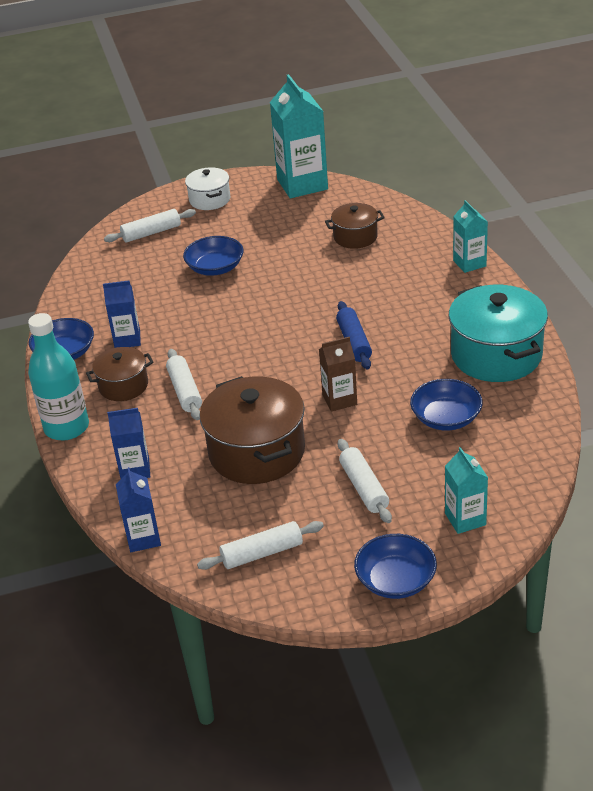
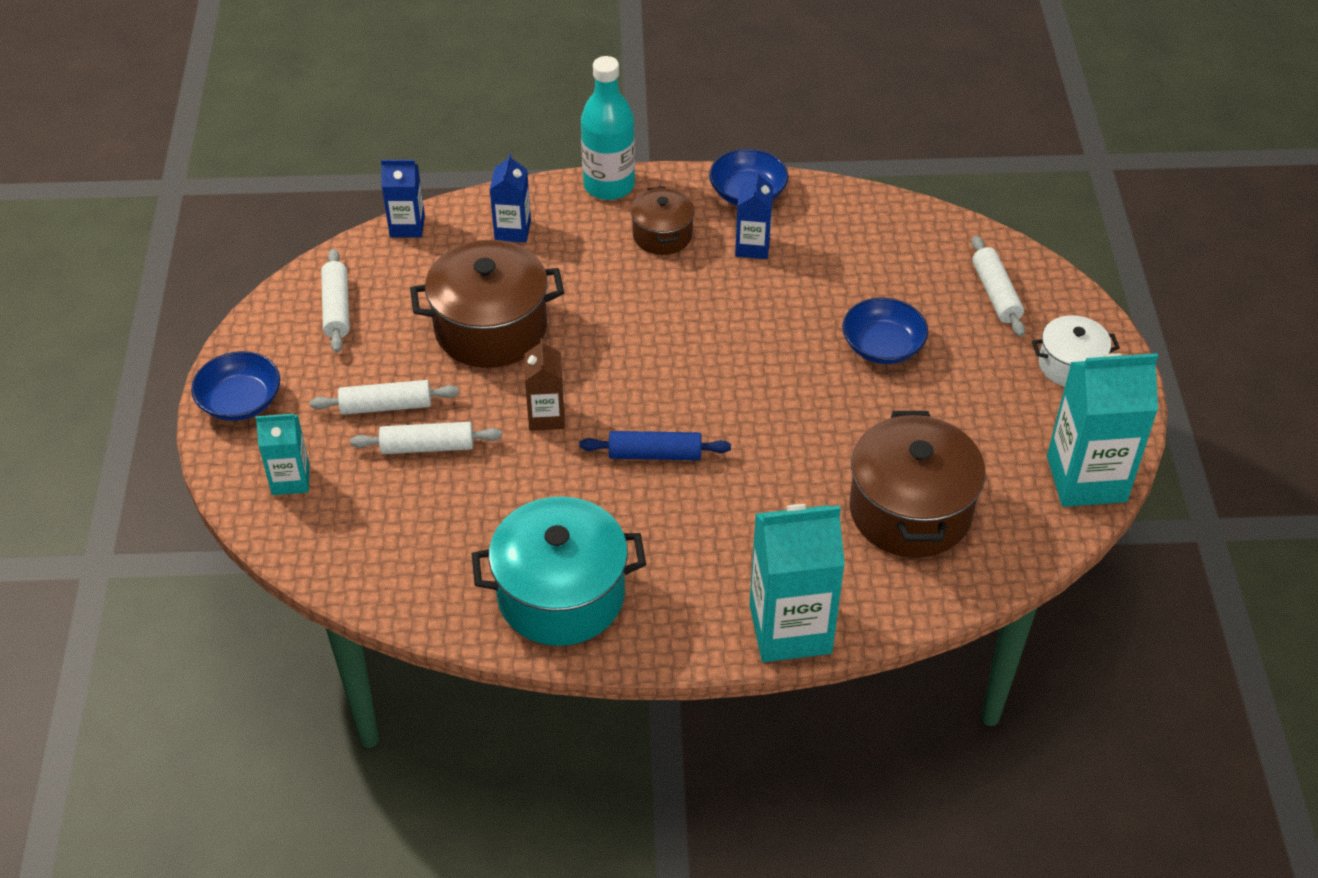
camera: 100 degrees right, 10 degrees up
(184, 391) = (628, 284): white rolling pin -> white rolling pin (427, 446)
(355, 237) = (910, 510): brown pot -> brown pot, size x1.80
(446, 418) = (463, 508): blue bowl -> none
(469, 263) = (790, 629): turquoise carton -> turquoise carton, size x1.83

